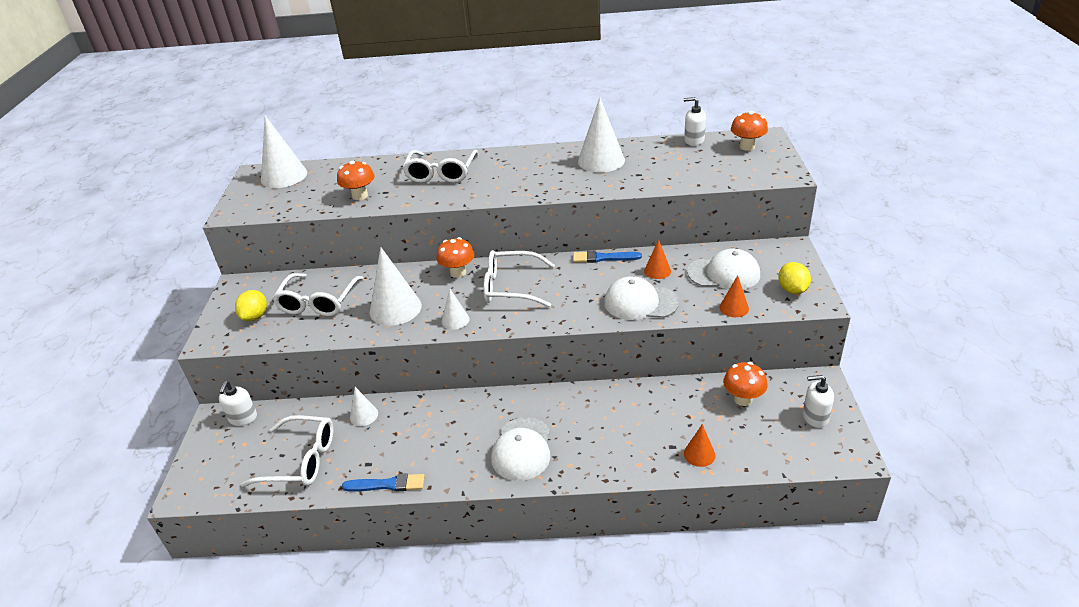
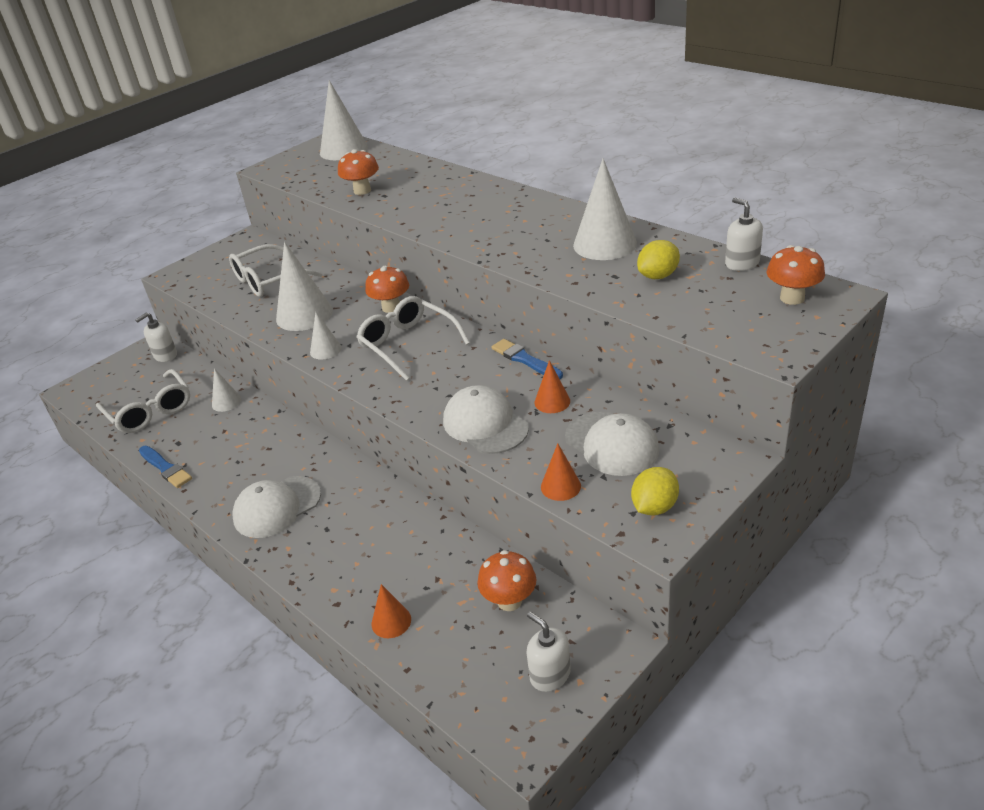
camera: 45 degrees right, 0 degrees up
(255, 316) = (220, 270): yellow lemon -> yellow lemon (658, 276)
(441, 173) = (450, 196): white glasses -> none

